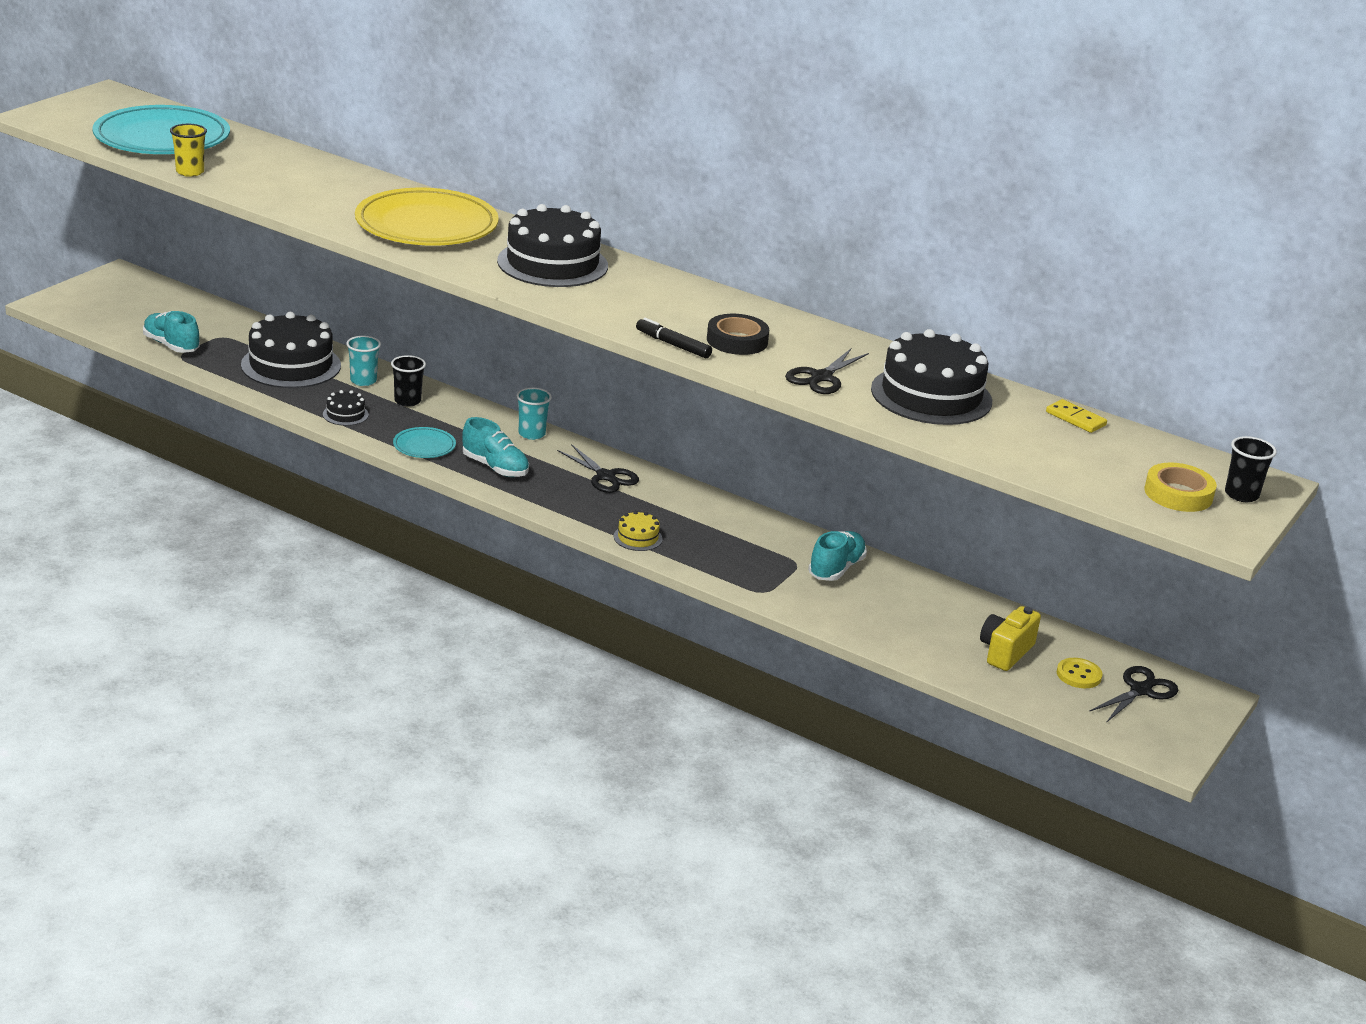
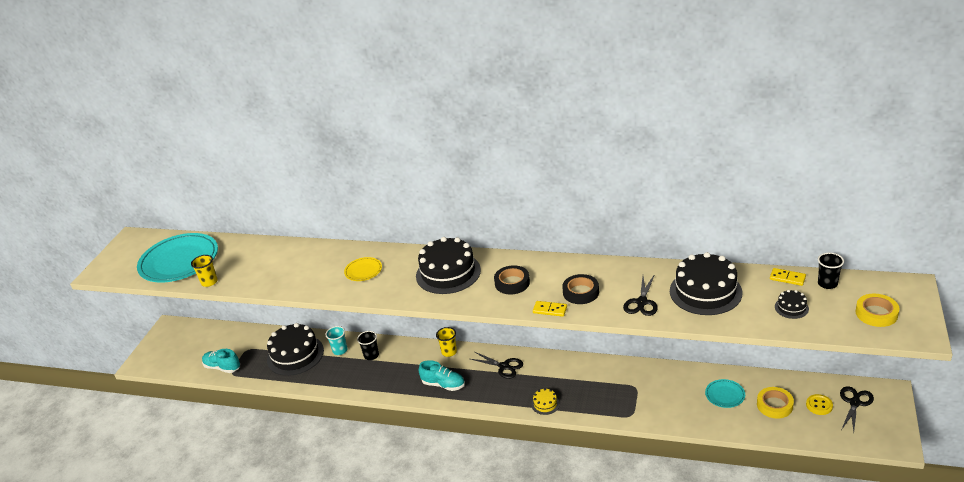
camera: 10 degrees left, 5 degrees up
(345, 414) = (343, 379): black cake -> black cake (791, 308)
(424, 446) = (397, 385): turquoise plate -> turquoise plate (725, 395)
(426, 225) = (363, 271): yellow plate -> yellow plate, size x0.45
(532, 434) = (449, 352): turquoise cup -> yellow cup
(640, 301) = (512, 283): none -> black tape
(673, 345) = (550, 310): black marker -> yellow domino
(836, 569) = (657, 382): turquoise shoe -> none
(1005, 652) = (774, 405): yellow camera -> yellow tape
(1241, 495) = (906, 300): black cup -> black cup (827, 284)

